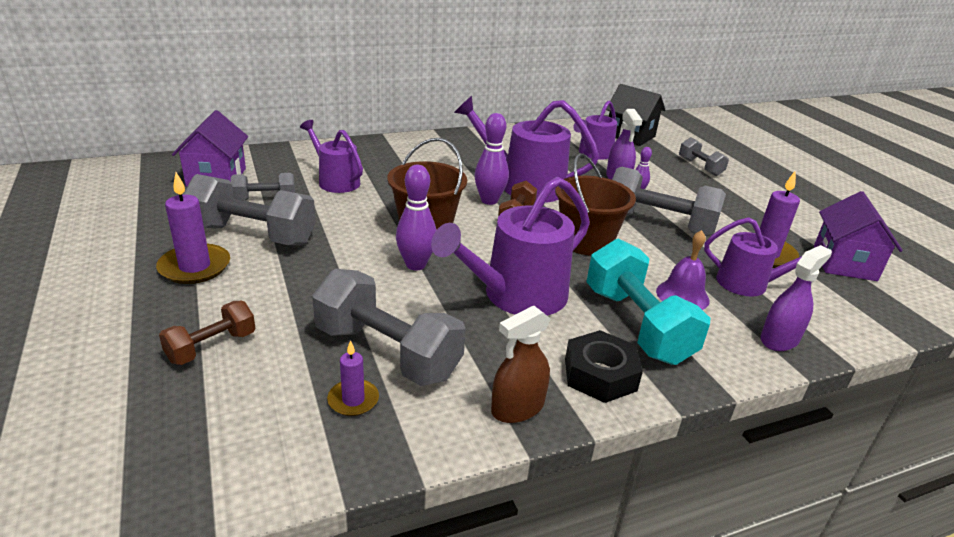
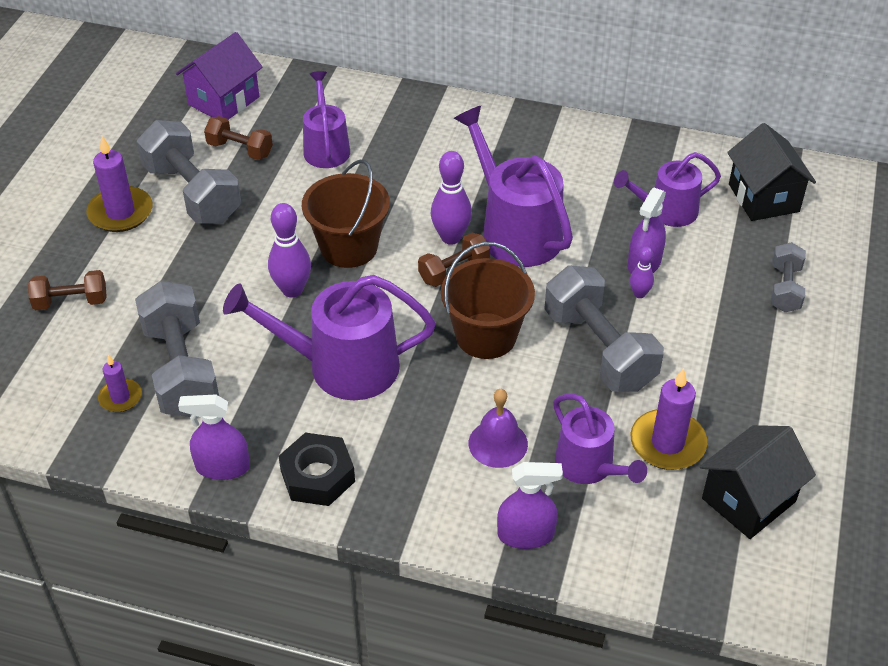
camera: 40 degrees right, 15 degrees up
(265, 199) = (240, 149): grey dumbbell -> brown dumbbell
(517, 408) = (222, 467): brown spray bottle -> purple spray bottle
(637, 325) = (410, 449): turquoise dumbbell -> none
(844, 263) = (748, 500): purple house -> black house

